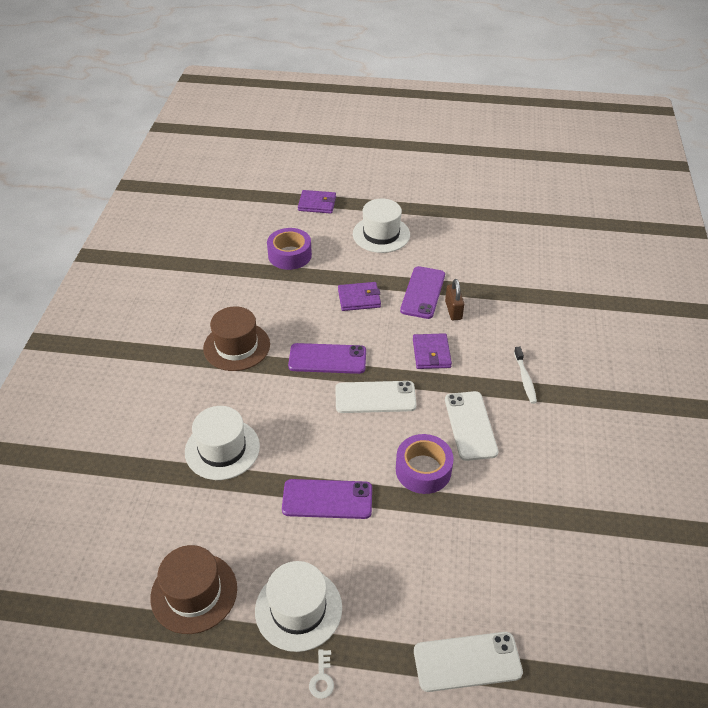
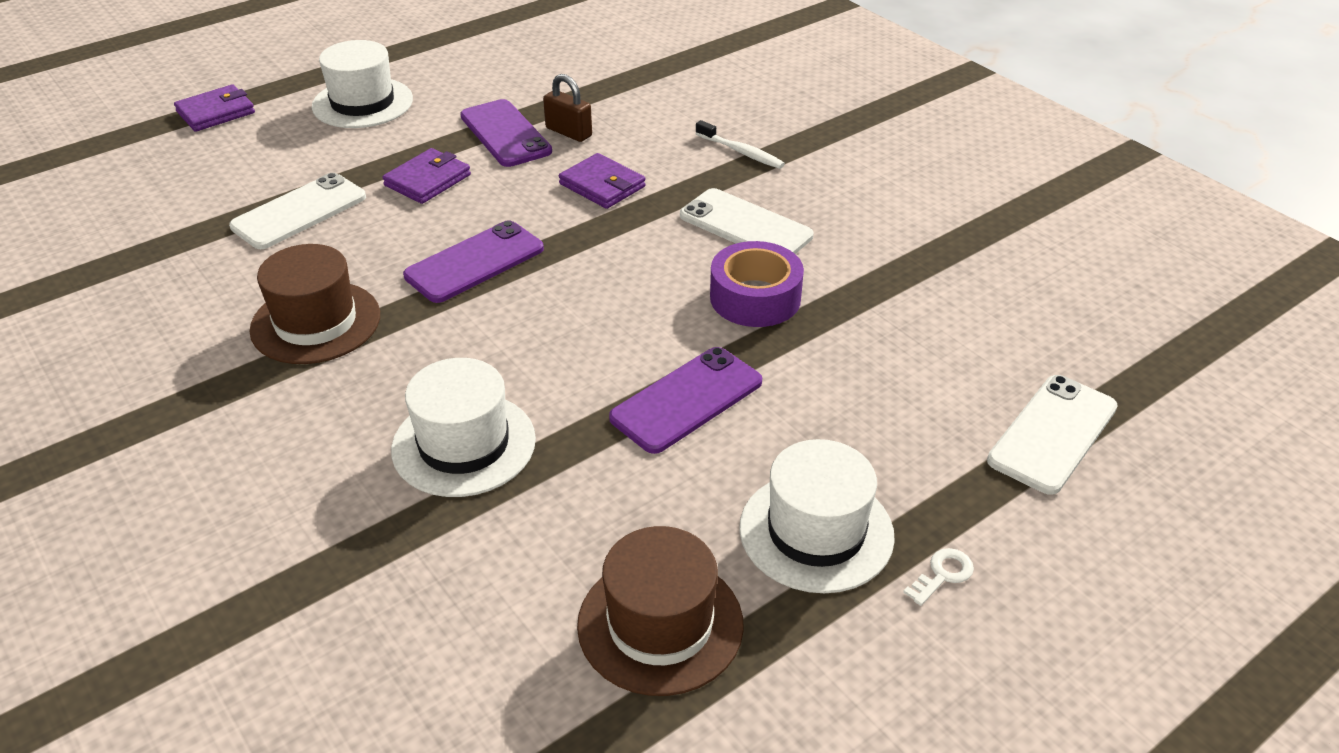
camera: 45 degrees left, 5 degrees down
(290, 255) = (253, 184): purple tape -> none
(322, 678) = (943, 574): white key -> white key turned 90 degrees counterclockwise
(375, 397) = (596, 265): white phone -> white phone (299, 212)

